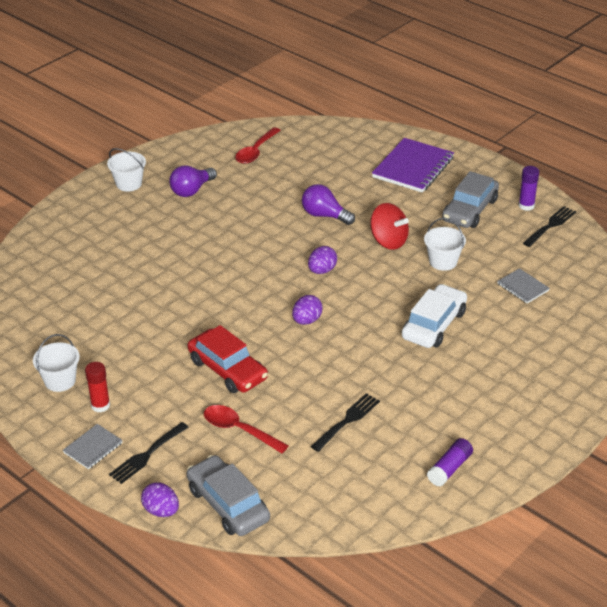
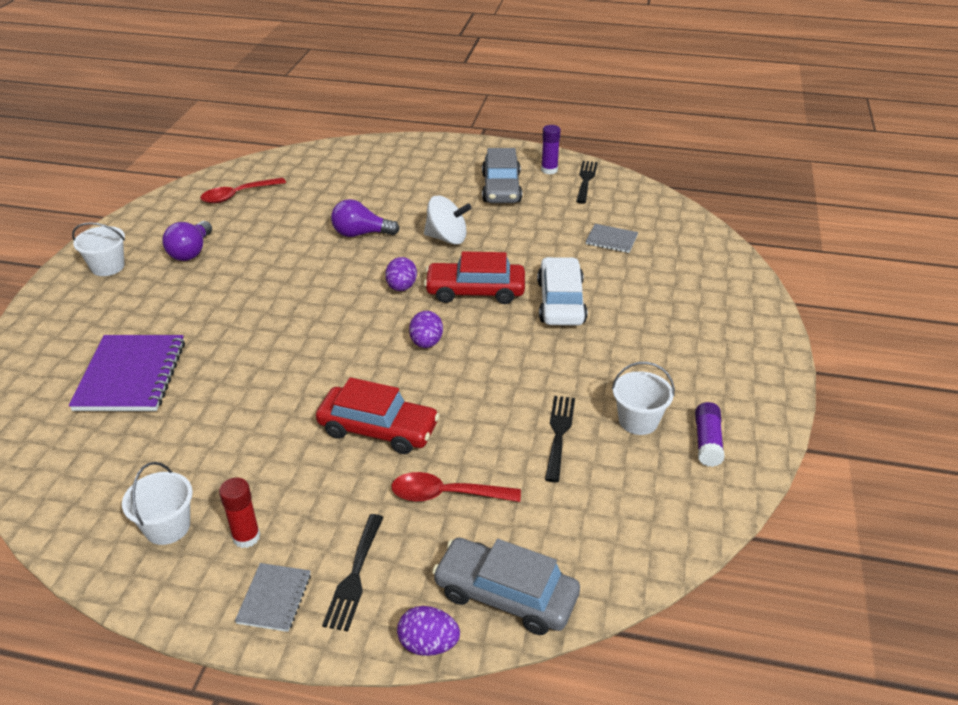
camera: 30 degrees left, 0 degrees up
(255, 151) = (237, 195): red spoon -> red spoon turned 60 degrees clockwise
(375, 293) = (475, 291): none -> red car
(388, 241) = (447, 238): red spinning top -> white spinning top
(413, 167) = (415, 167): purple notebook -> purple notebook (131, 375)
(443, 262) = (517, 240): white bucket -> white bucket (638, 421)

